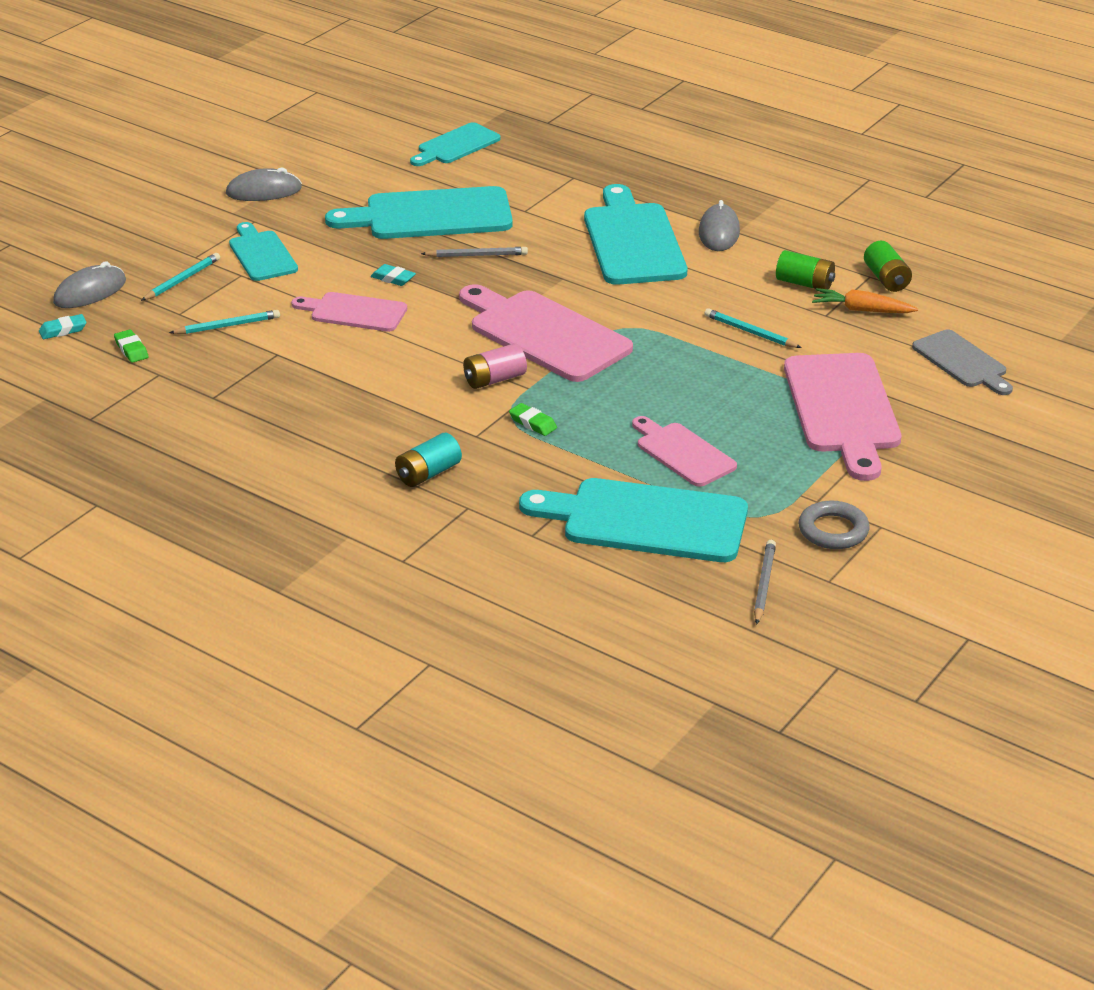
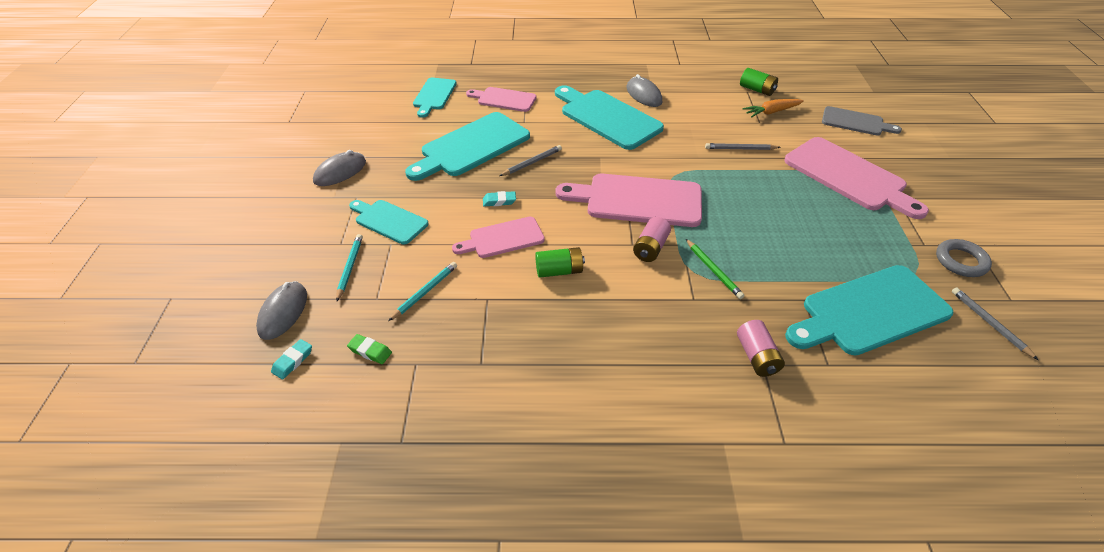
camera: 35 degrees left, 10 degrees up
(428, 473) = (704, 349): turquoise battery -> none
(470, 500) = (756, 357): none -> pink battery
(533, 423) = (713, 270): green eraser -> green pencil
(682, 453) = (818, 248): pink cutting board -> pink cutting board (504, 99)
(750, 332) = (740, 149): turquoise pencil -> grey pencil
(804, 283) = (725, 108): green battery -> green battery (559, 271)

